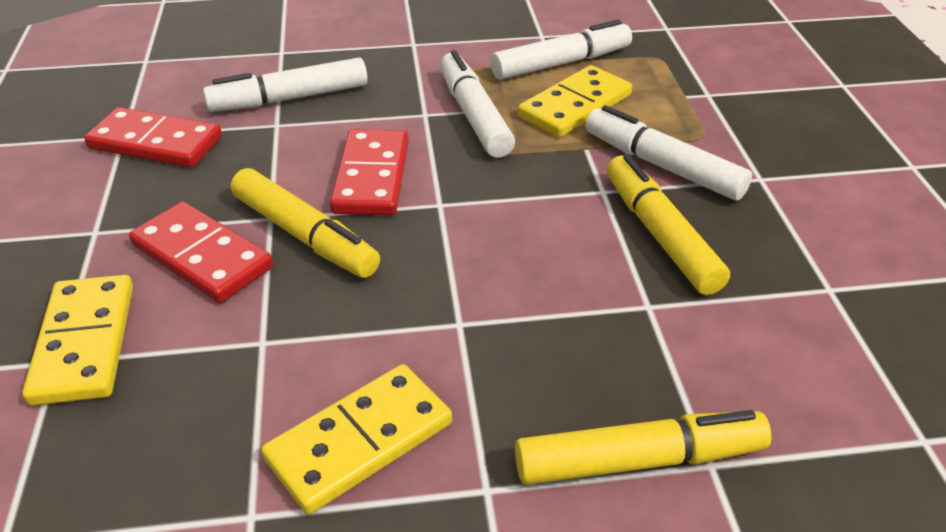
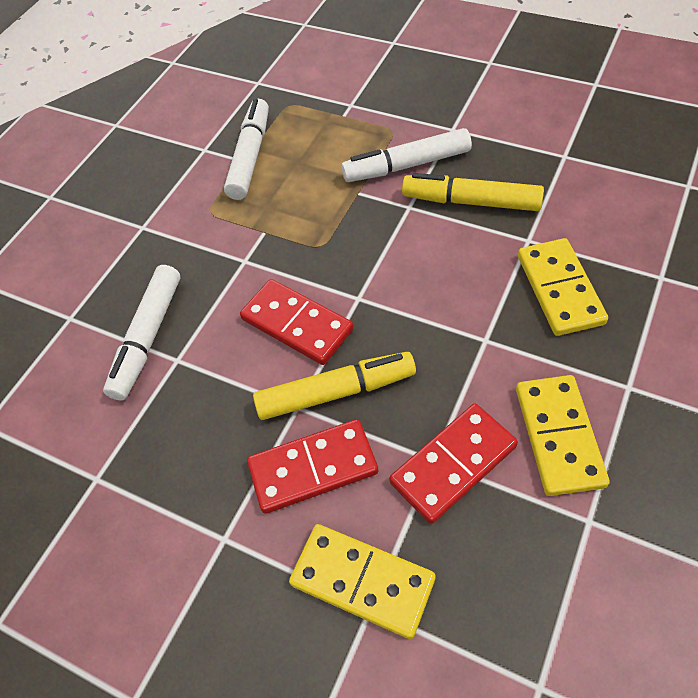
camera: 50 degrees left, 15 degrees up
(155, 143) = (131, 456): red domino -> red domino (453, 464)
(474, 115) = (271, 233): white marker -> none
(575, 106) = (308, 174): yellow domino -> yellow domino (560, 289)
(639, 460) = (644, 306): yellow marker -> none

